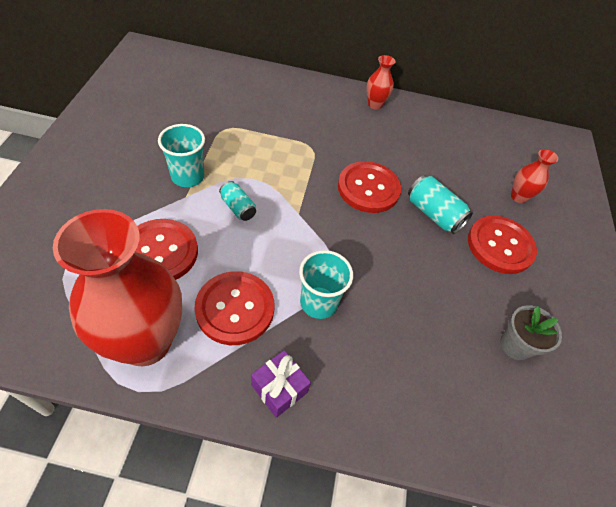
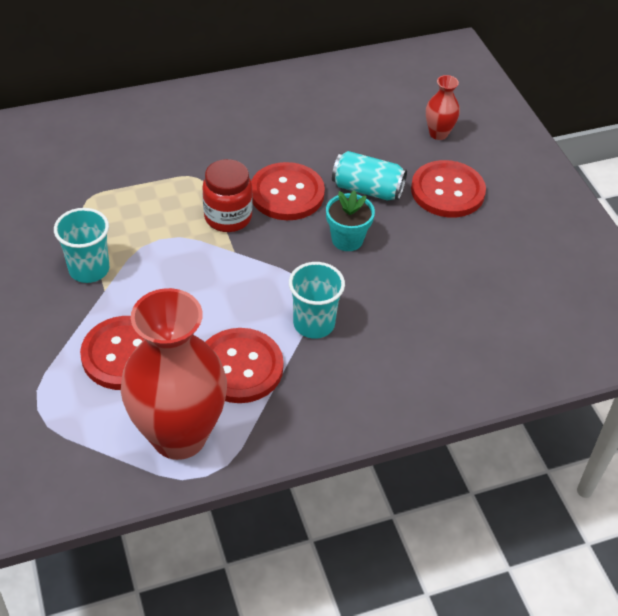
camera: 25 degrees left, 5 degrees down
(238, 207) = (168, 275): turquoise can -> none
(279, 388) = (330, 410): purple gift -> none
(312, 186) = (228, 217): none -> red jar
(375, 105) = (231, 97): red vase -> none
(392, 246) = (347, 239): none -> turquoise flower pot
(515, 345) = (509, 274): grey flower pot -> none

